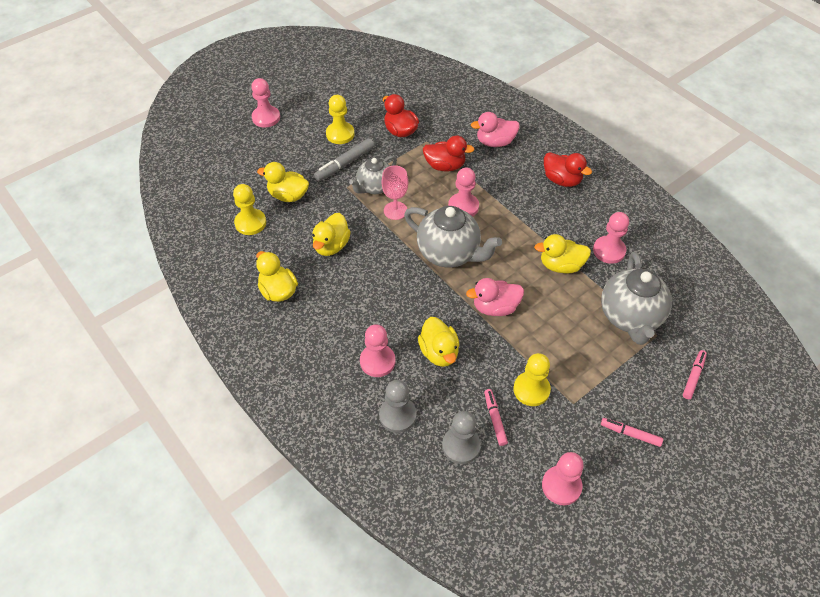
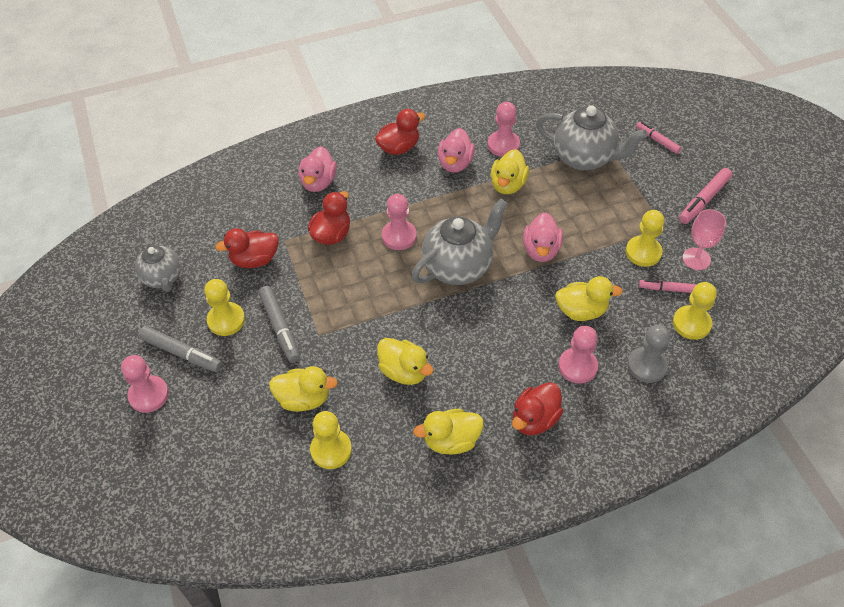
camera: 70 degrees left, 0 degrees up
(288, 195) = (304, 399): yellow duck -> yellow duck turned 120 degrees counterclockwise
(304, 121) = (182, 353): none -> grey marker
(314, 341) = (534, 419): none -> red duck
(374, 187) = (332, 307): grey teapot -> grey teapot (163, 278)
(395, 210) = (377, 297): pink goblet -> pink goblet (696, 259)
(461, 446) = (691, 323): grey pawn -> yellow pawn
(561, 486) = (745, 263): pink pawn -> none
(565, 222) = (455, 163): none -> pink duck
(630, 434) = (704, 200): pink marker -> pink marker, size x1.52

